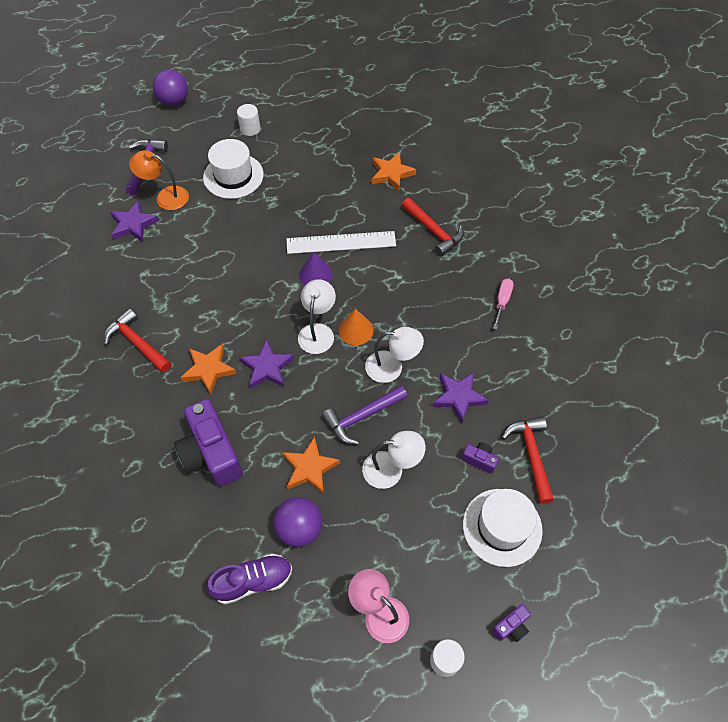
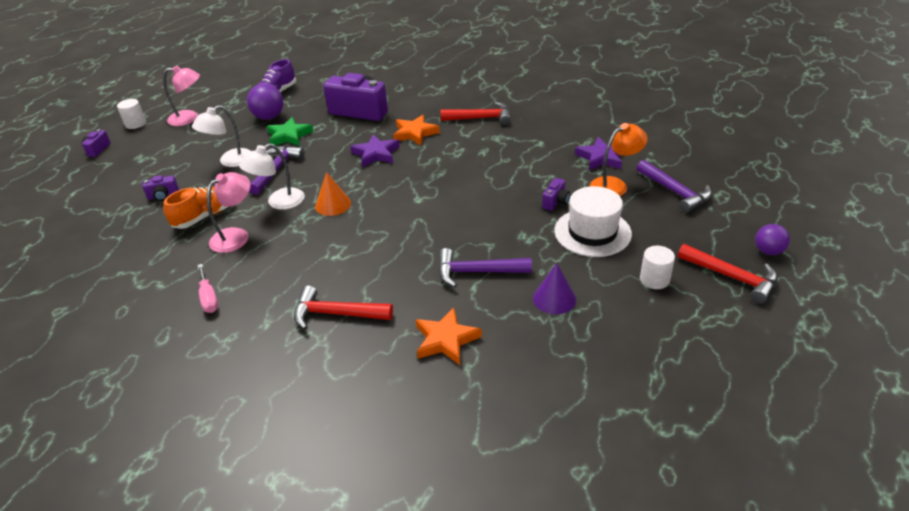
camera: 140 degrees right, 20 degrees down
(174, 101) = (768, 251): purple ball -> purple ball, size x0.65
(218, 212) = (555, 202): none -> purple camera
(310, 468) = (289, 136): orange star -> green star
(315, 274) = (411, 215): purple cone -> purple cone (554, 298)
(318, 331) = (363, 188): white lamp -> none
(329, 200) = (477, 272): none -> purple hammer
(341, 242) = (418, 248): white ruler -> none
(449, 351) = (236, 236): none -> pink lamp
(458, 397) = (205, 216): purple star -> orange shoe
(502, 527) = (125, 178): white hat -> none
(531, 455) = (119, 218): red hammer -> red hammer (732, 277)

